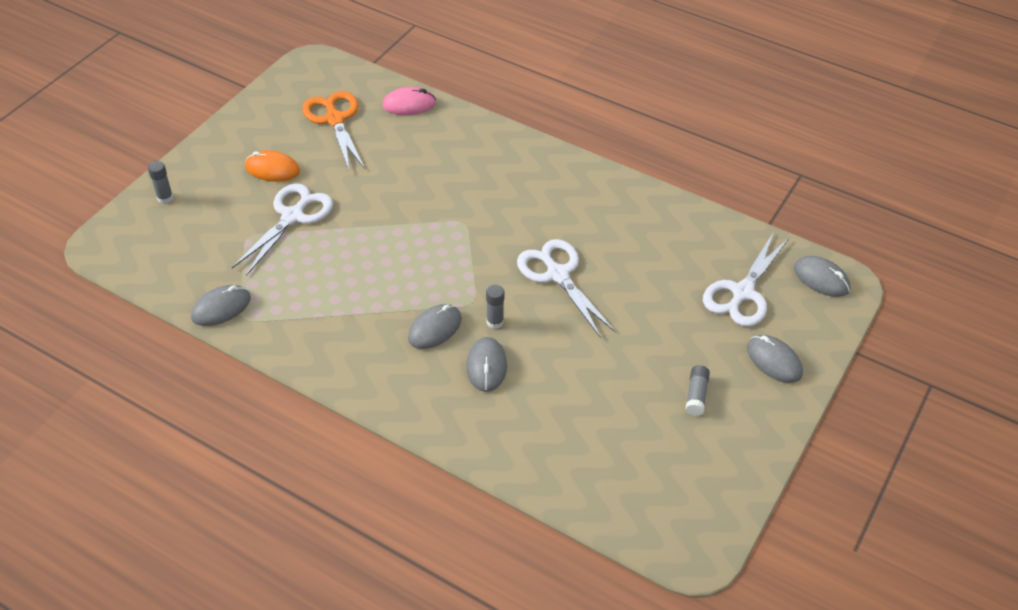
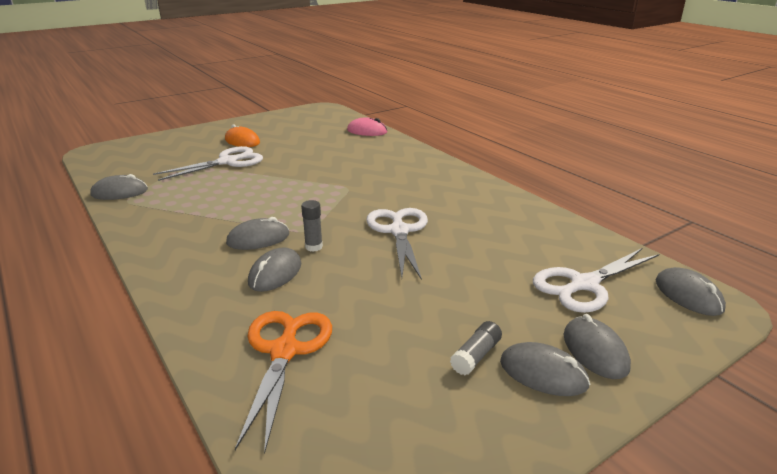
camera: 25 degrees right, 20 degrees down
(165, 198) = (160, 140): grey glue stick -> none
(335, 119) = (309, 129): orange scissors -> orange scissors (285, 351)
(747, 394) = (543, 373): none -> grey mouse

